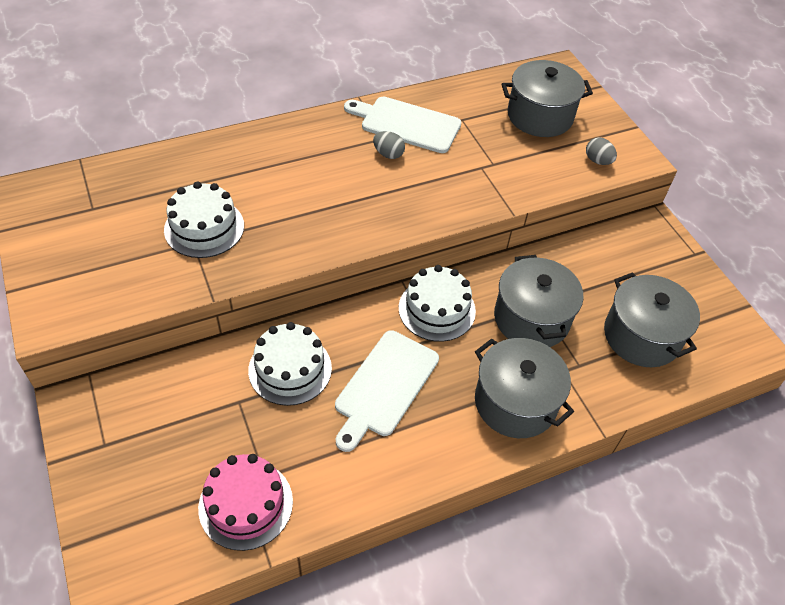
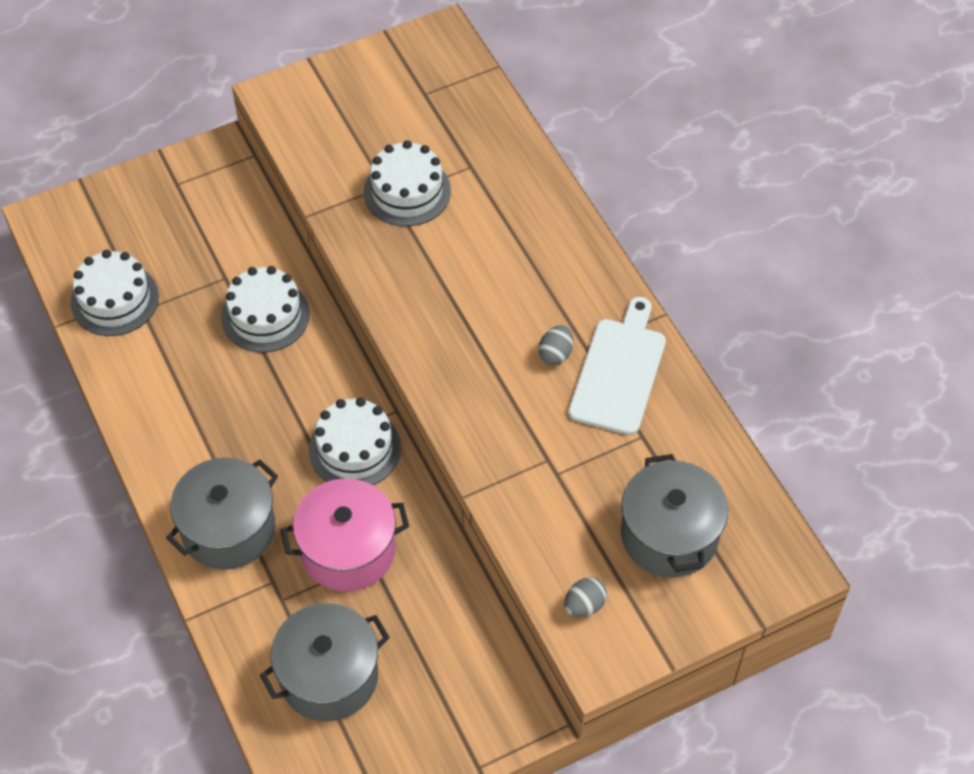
camera: 90 degrees right, 5 degrees up
(246, 504) = (114, 299): pink cake -> white cake
(384, 386) = (246, 402): white cutting board -> none
(531, 318) = (348, 550): grey pot -> pink pot

